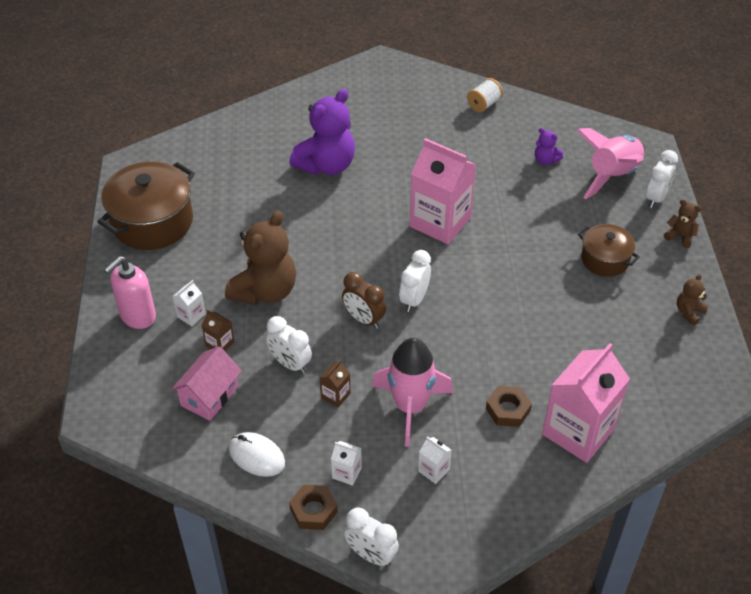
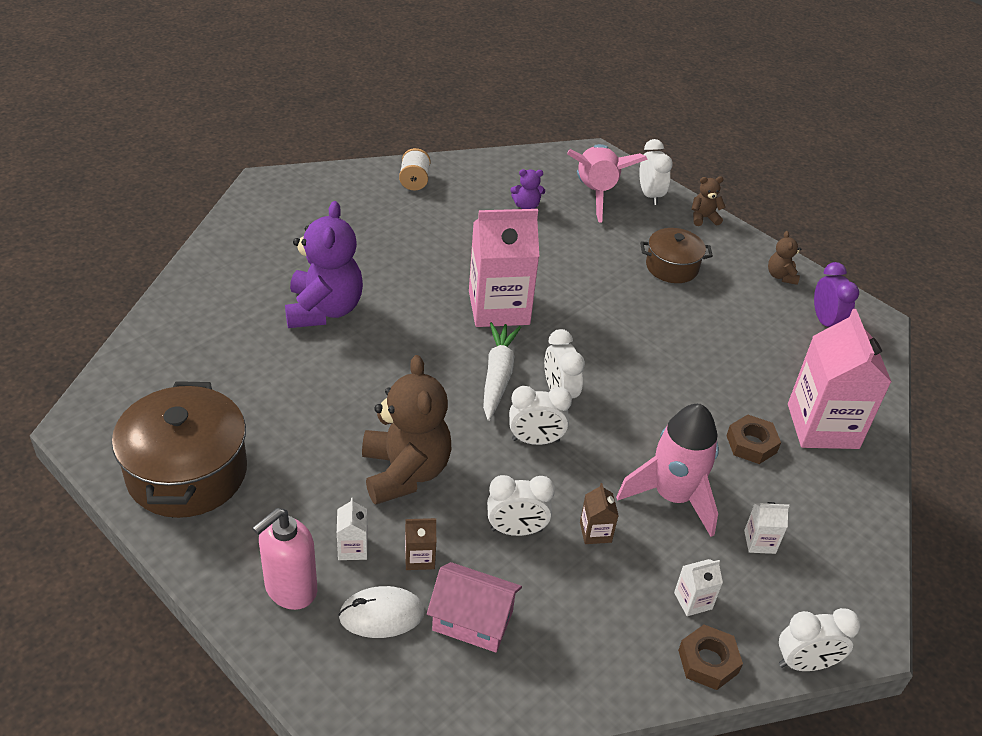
camera: 45 degrees left, 5 degrees down
(137, 317) = (290, 589): pink soap dispenser -> pink soap dispenser turned 45 degrees clockwise
(209, 396) = (472, 621): pink house -> pink house turned 60 degrees counterclockwise
(256, 456) = (593, 648): white mouse -> white mouse (381, 615)
(364, 319) = (535, 440): brown clock -> white clock
(387, 266) = (498, 376): none -> white carrot
(681, 365) = (825, 322): none -> purple clock

